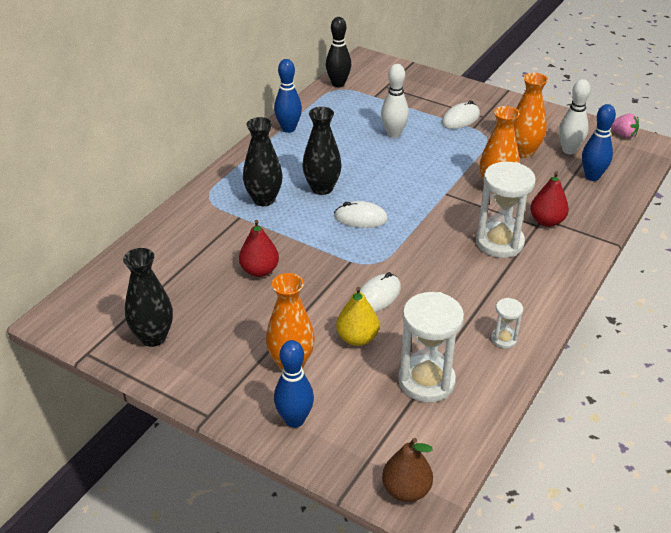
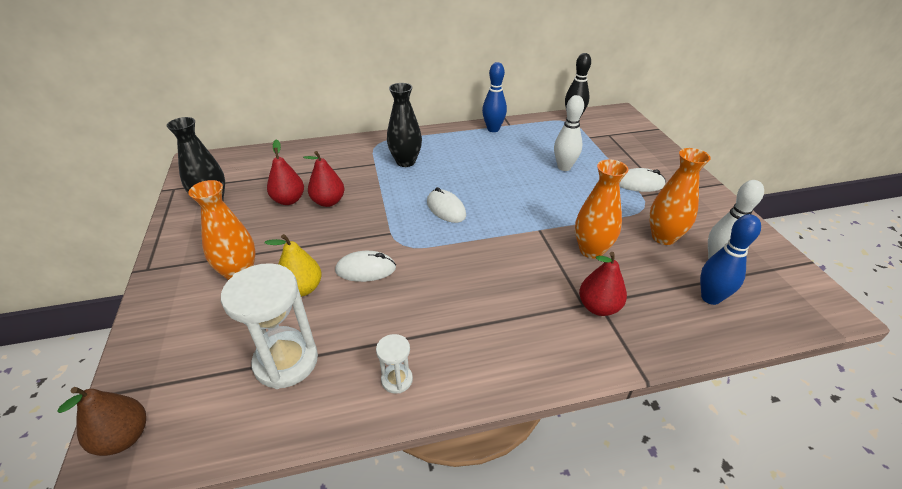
camera: 45 degrees right, 0 degrees up
(222, 291) = (289, 200): none -> red pear
(294, 420) = (173, 313): blue bowling pin -> none
(322, 188) = (453, 175): black vase -> none
(499, 242) = (524, 295): white hourglass -> none
(623, 135) = (807, 281): pink strawberry -> none

